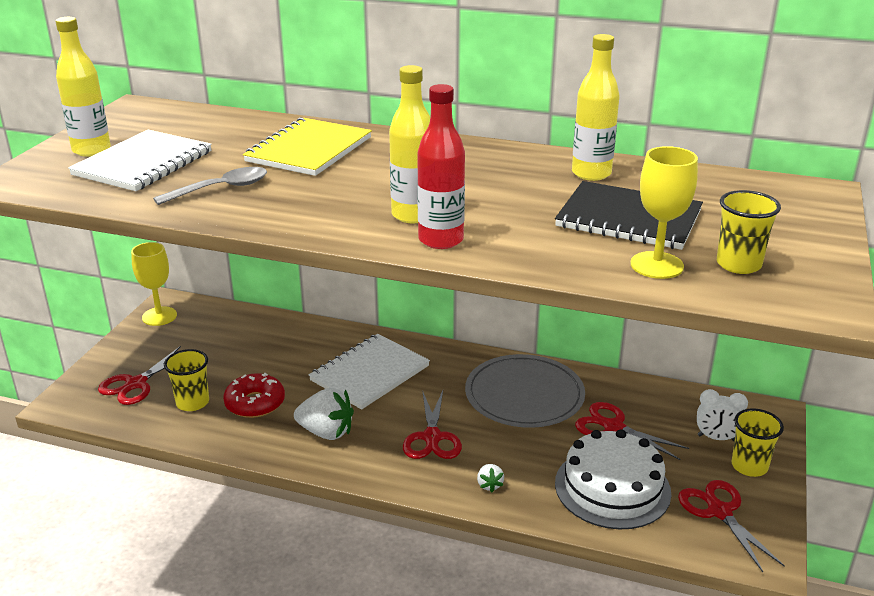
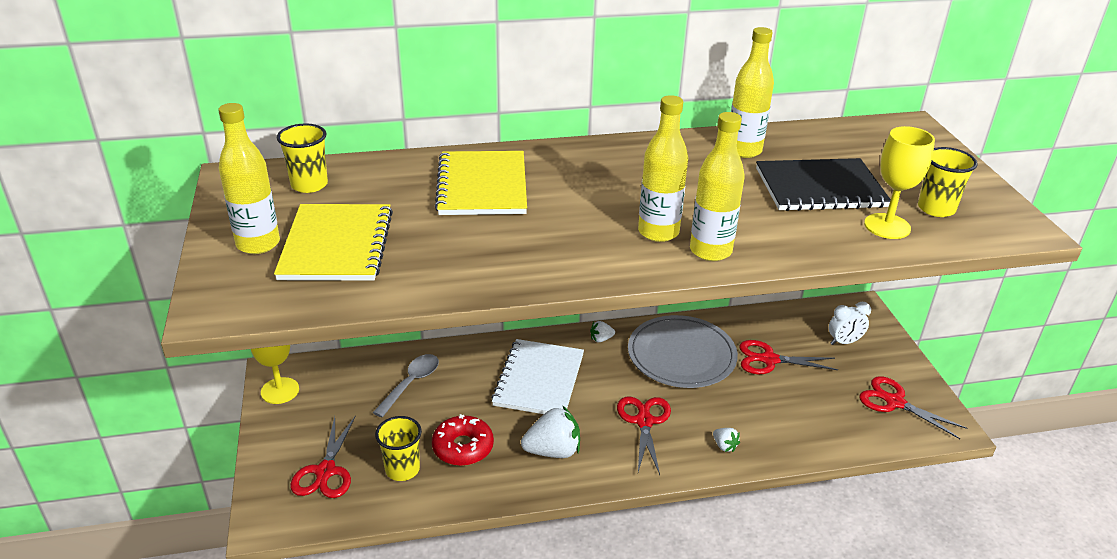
camera: 30 degrees left, 5 degrees up
(143, 163) = (337, 245): white notebook -> yellow notebook
(221, 189) = (454, 253): grey spoon -> grey spoon (411, 383)
(432, 437) = (644, 421): red scissors -> red scissors turned 150 degrees counterclockwise
(441, 240) = (710, 251): red bottle -> yellow bottle
(459, 358) = (601, 339): none -> white strawberry
(612, 487) = (811, 412): white cake -> none
(749, 466) = (883, 357): yellow cup -> yellow cup (309, 185)

